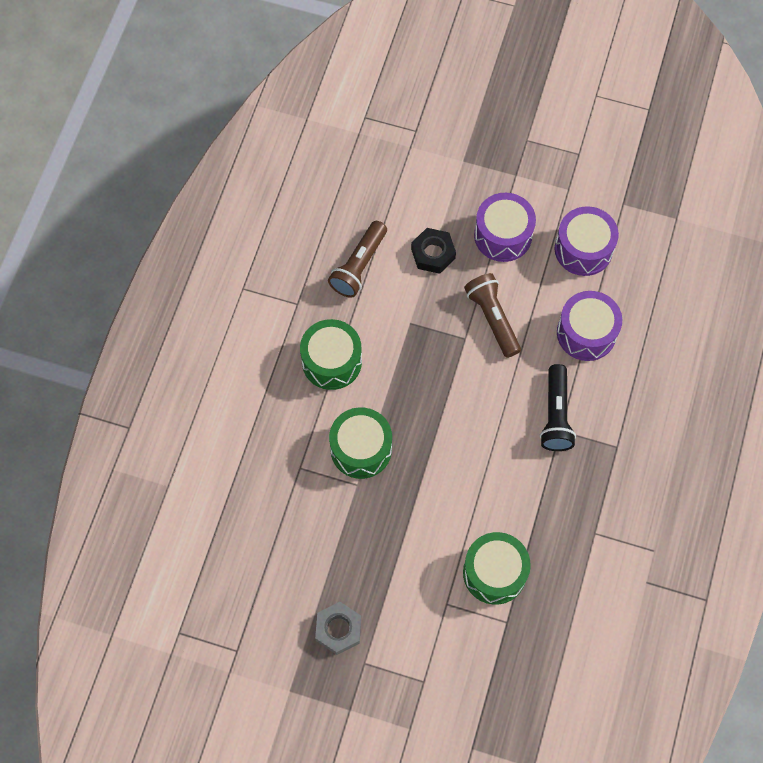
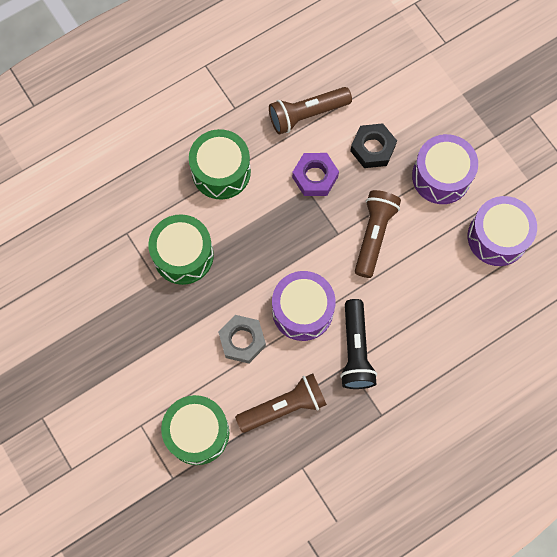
camera: 40 degrees right, 5 degrees up
(338, 629) = (46, 377): grey nut -> grey nut (242, 340)
(408, 309) = (315, 177): none -> purple nut
(541, 500) = (284, 406): none -> brown flashlight
(555, 415) = (355, 350): black flashlight -> black flashlight turned 45 degrees counterclockwise
(586, 333) = (439, 305): purple drum -> purple drum (302, 310)

